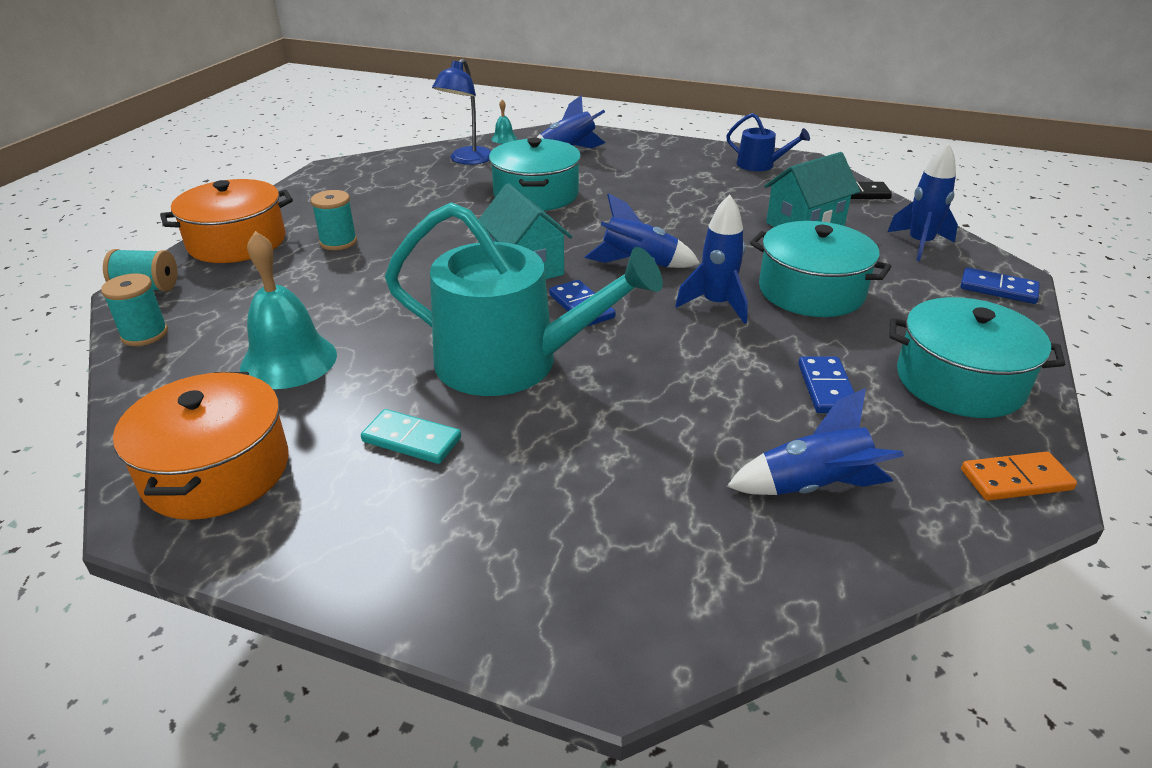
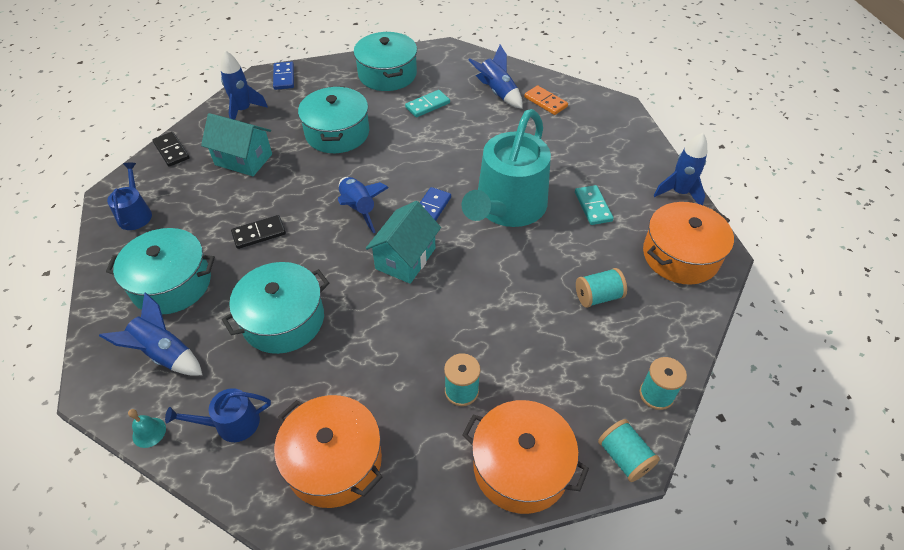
camera: 125 degrees left, 15 degrees up
(289, 361) = (598, 296): turquoise bell -> turquoise spool
(377, 182) = (334, 461): none -> orange pot
(467, 160) = (231, 424): blue lamp -> blue watering can
(511, 362) = (507, 207): turquoise watering can -> turquoise watering can turned 135 degrees counterclockwise
(643, 164) = (171, 283): none -> turquoise pot
(664, 207) = (259, 234): none -> black domino
(716, 305) = (382, 160): blue rocket -> blue rocket (679, 193)
(826, 388) = (427, 105): blue domino -> turquoise domino
(1016, 480) = (444, 53): orange domino -> orange domino (545, 102)

